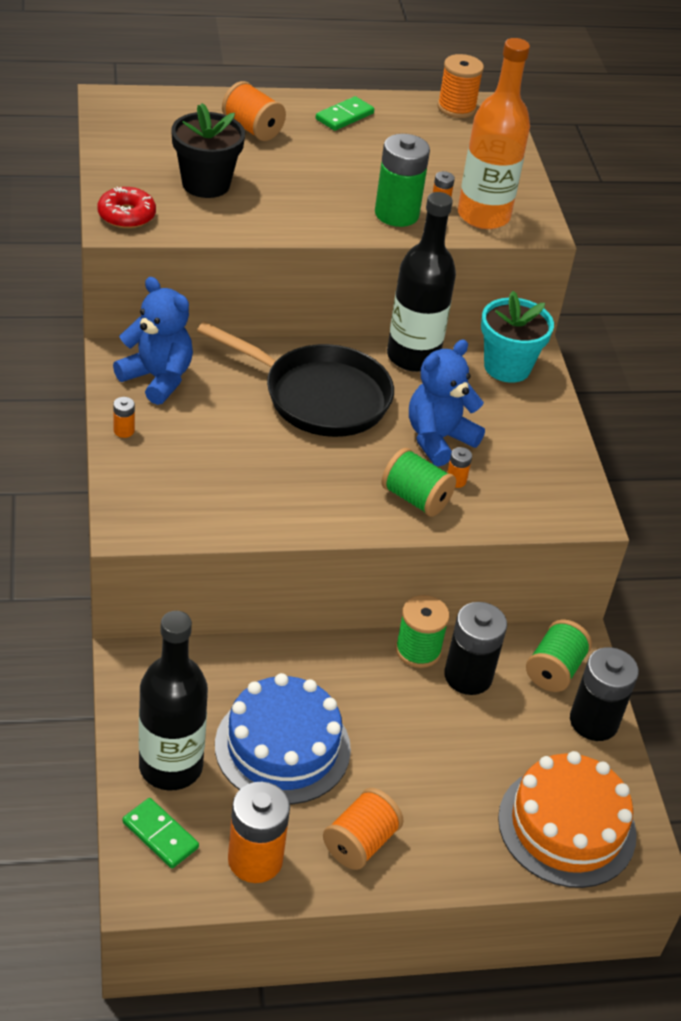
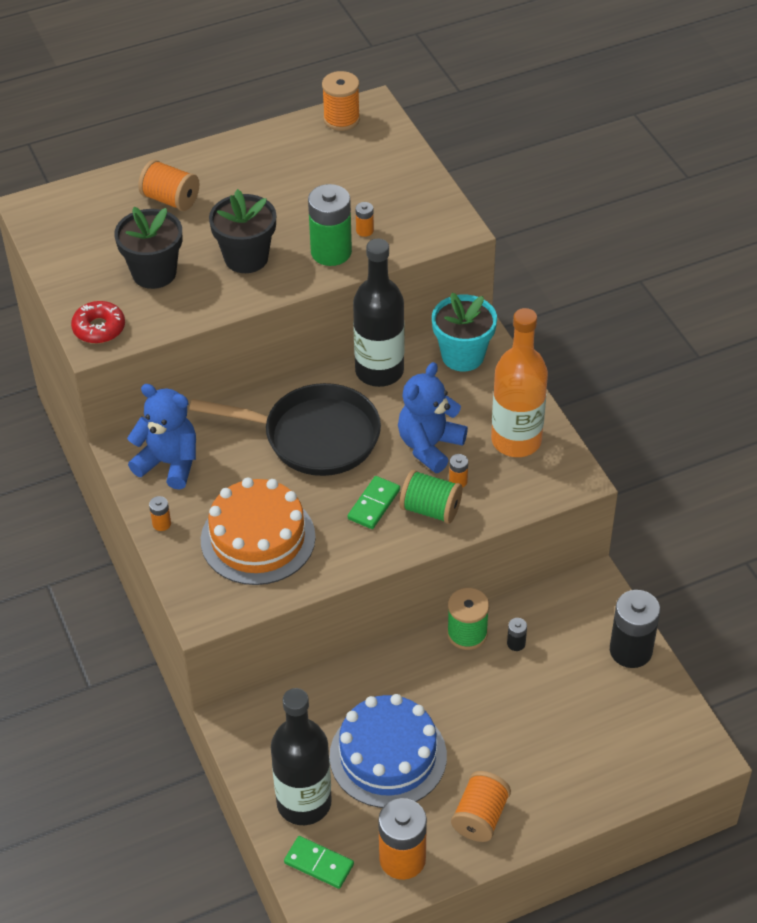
camera: 10 degrees left, 5 degrees up
(306, 196) = (246, 258): none -> black flower pot
(344, 116) = (246, 160): green domino -> green domino (374, 504)
(468, 676) = (516, 643): black battery -> black battery, size x0.43
(483, 216) = (406, 230): orange bottle -> orange bottle (516, 440)
(554, 670) = (584, 615): green spool -> none
(567, 826) = (638, 749): orange cake -> orange cake (258, 538)

